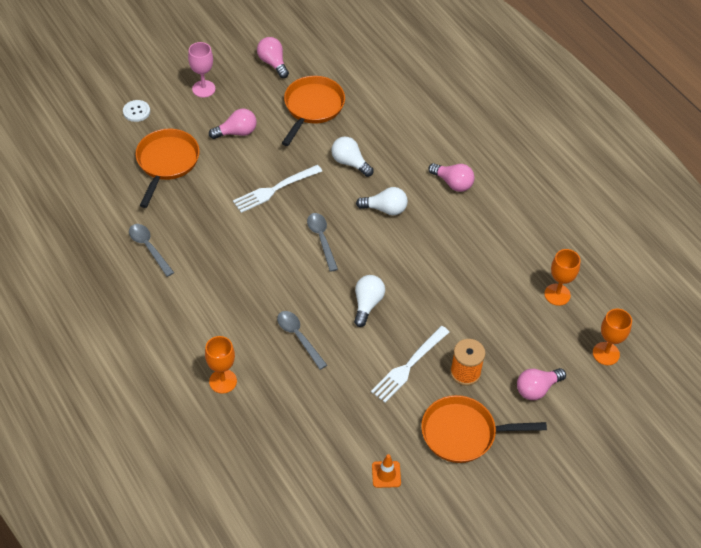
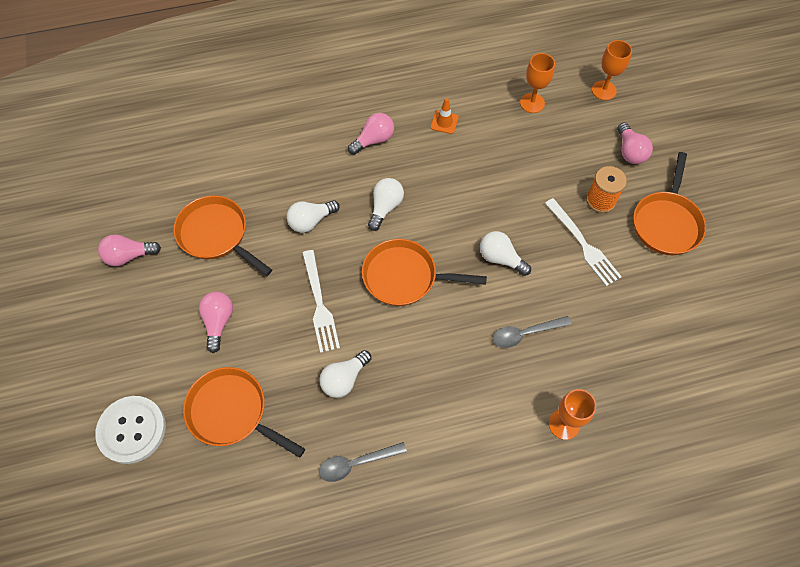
camera: 70 degrees left, 10 degrees up
(136, 111) = (132, 430): white button -> white button, size x1.88
(203, 89) = (132, 341): pink goblet -> none
(215, 222) = (344, 379): none -> white light bulb
(321, 239) = (404, 277): grey spoon -> orange pan
(386, 474) = (701, 299): orange traffic cone -> orange traffic cone (444, 122)

